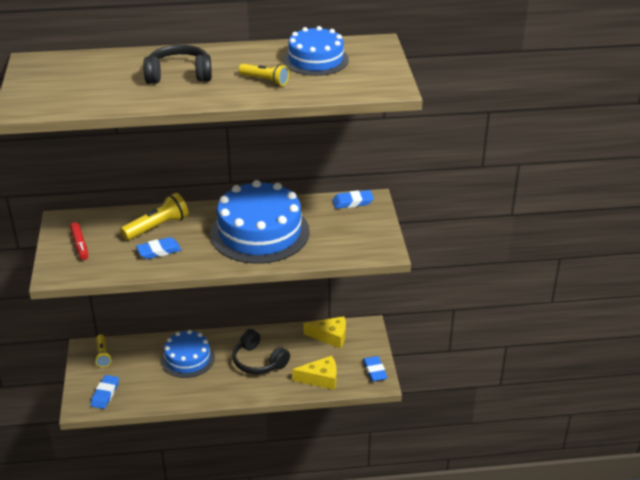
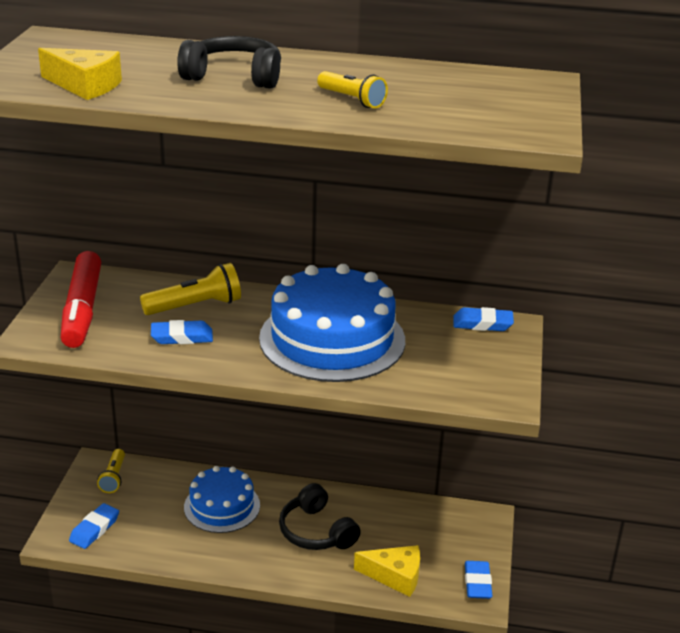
camera: 15 degrees right, 5 degrees down
(80, 245) = (82, 309): red marker -> red marker, size x1.93
(316, 60) = (441, 86): blue cake -> none
(330, 336) = (429, 519): yellow cheese -> yellow cheese (85, 86)

